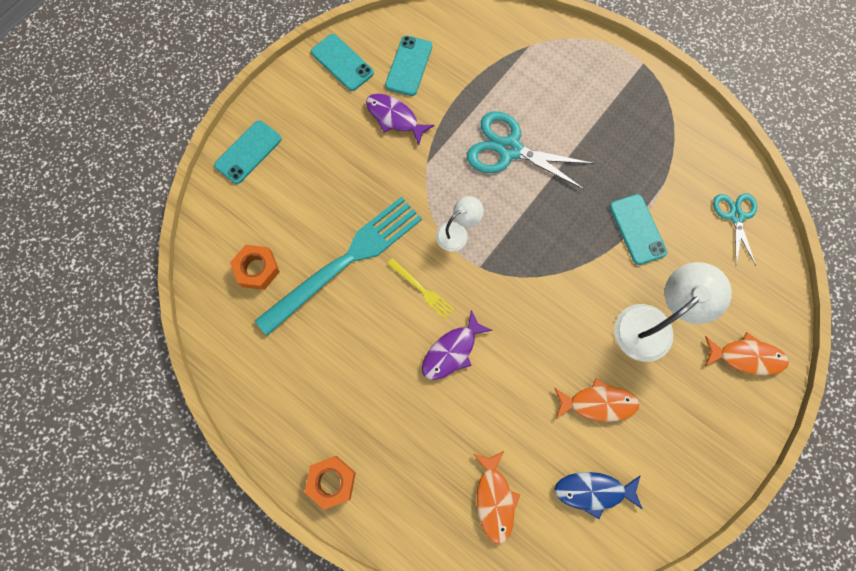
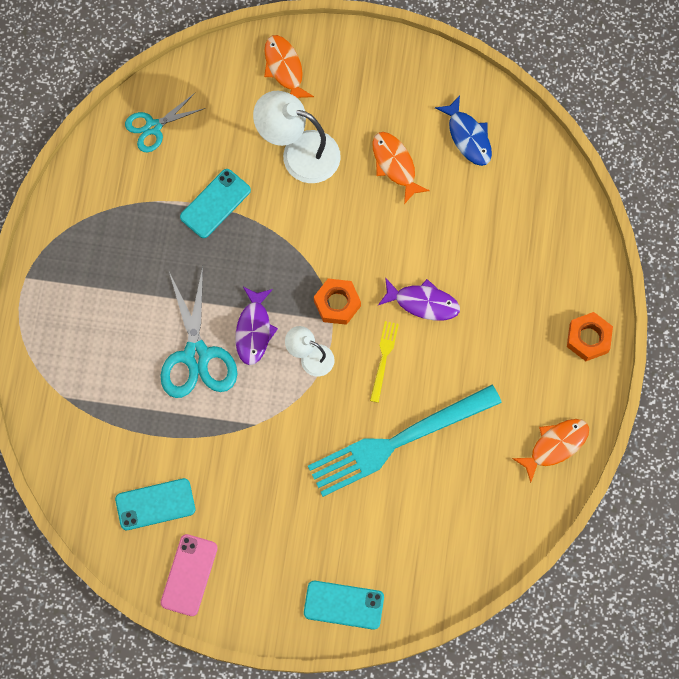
camera: 120 degrees left, 0 degrees up
(257, 269) = (453, 517): orange nut -> orange nut (337, 303)
(342, 63) = (189, 575): turquoise phone -> pink phone
(345, 261) = (398, 441): turquoise fork -> turquoise fork turned 45 degrees counterclockwise
(394, 118) = (223, 483): purple fish -> purple fish (254, 330)
(494, 499) = (521, 206): orange fish -> orange fish (555, 446)

